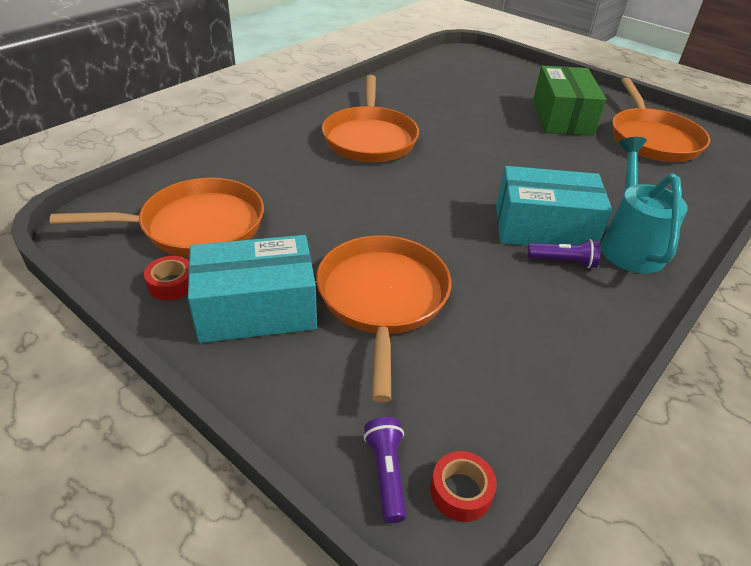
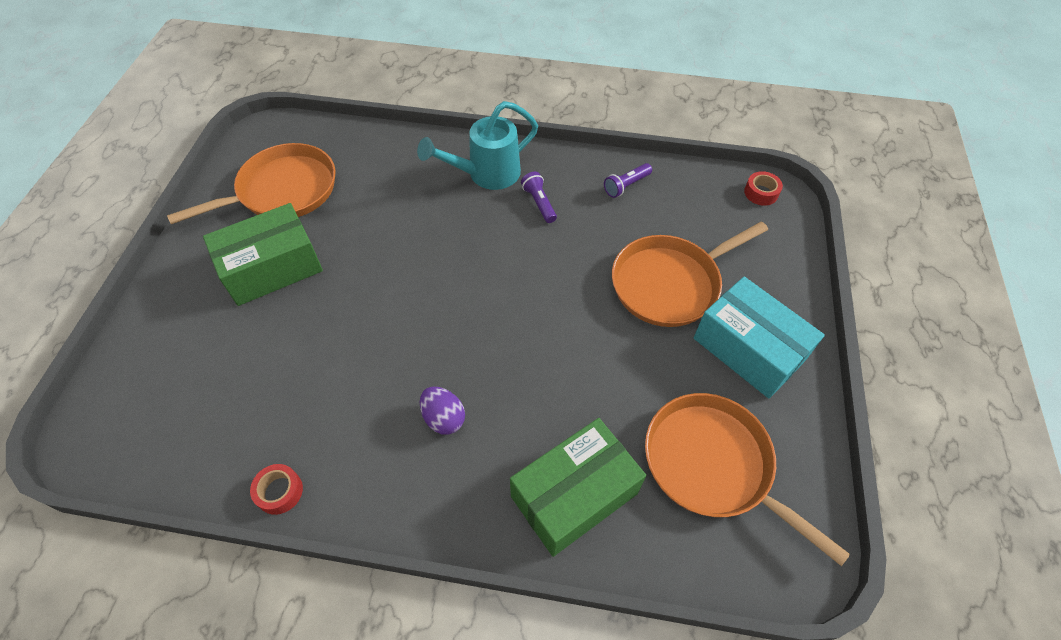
camera: 120 degrees left, 15 degrees up
(171, 284) = (782, 422): red tape -> red tape (279, 491)
(259, 162) = (574, 495): none -> green box
(370, 138) = (443, 418): orange pan -> purple egg
(386, 473) = (782, 223): purple flashlight -> purple flashlight (626, 186)
(544, 228) = (504, 225): turquoise box -> none

